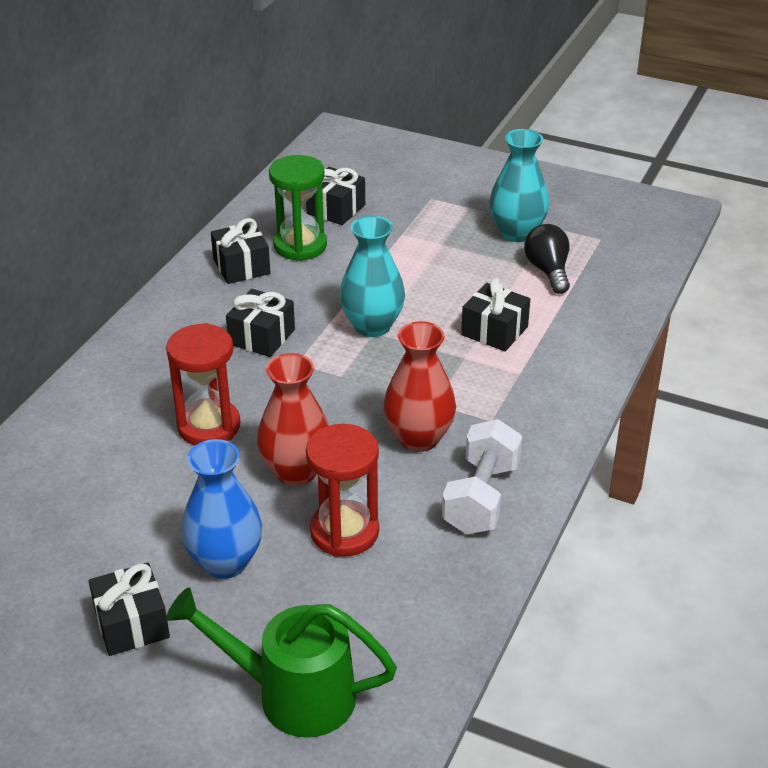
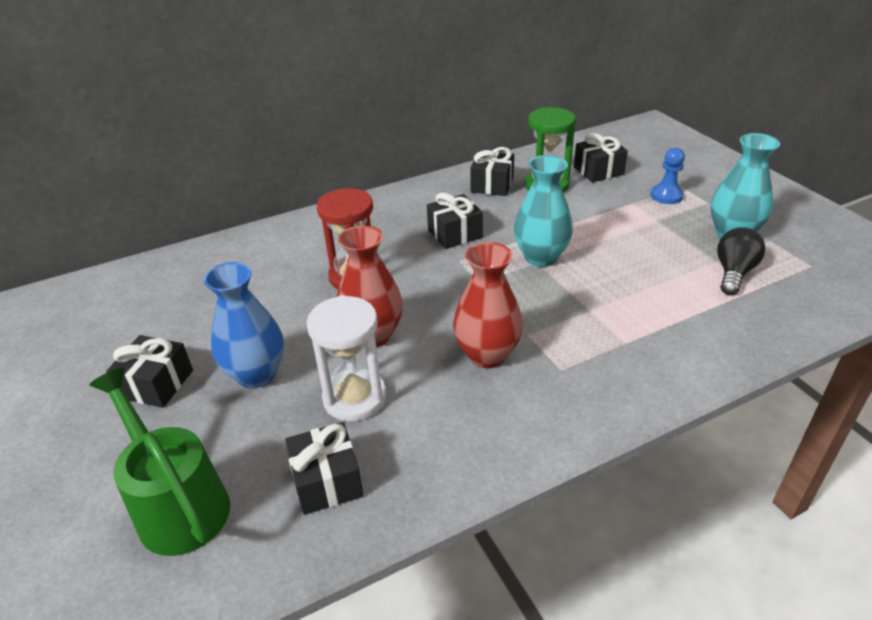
camera: 40 degrees right, 0 degrees up
(344, 532) = (355, 398): red hourglass -> white hourglass
(426, 214) = (666, 196): none -> blue pawn
(481, 497) = (486, 429): white dumbbell -> none
(494, 331) = (637, 300): black gift -> black gift (327, 481)

